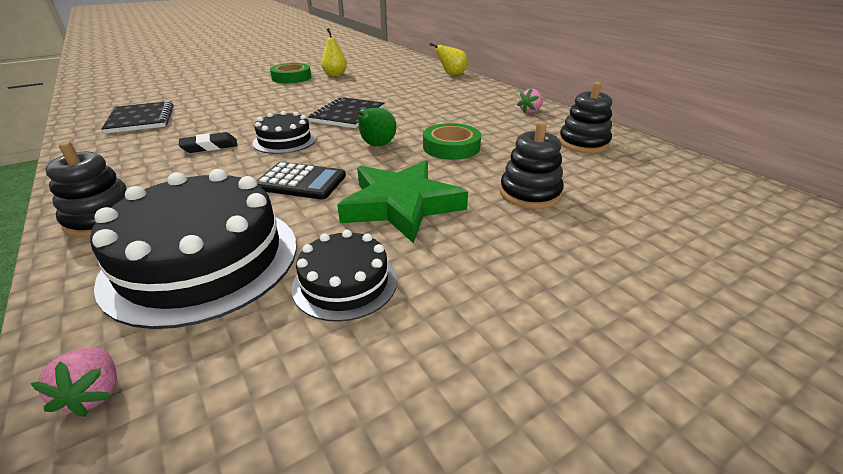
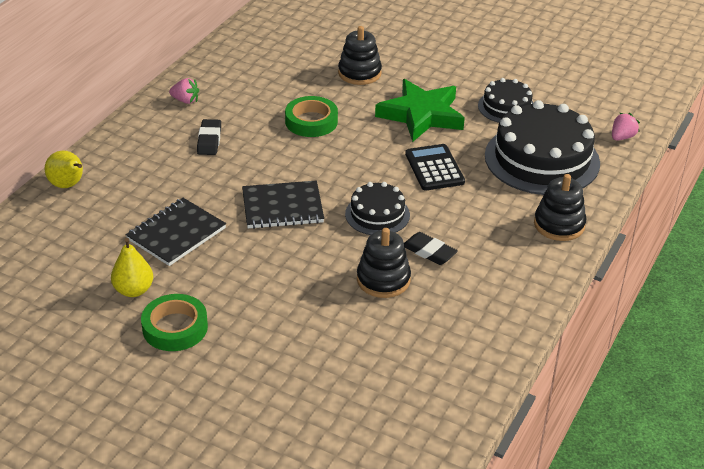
camera: 120 degrees left, 5 degrees up
(141, 119) = (421, 354): black notebook -> black notebook (176, 234)
(376, 145) = (341, 159): green pear -> none
(462, 109) = (209, 140): none -> black eraser
(583, 143) = (249, 64): black stacking toy -> black stacking toy (383, 280)

